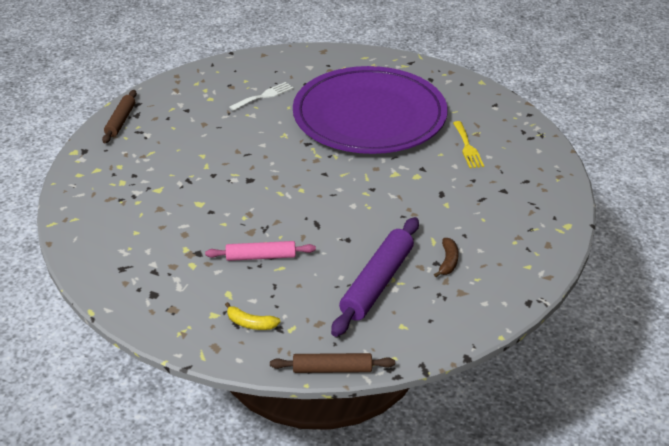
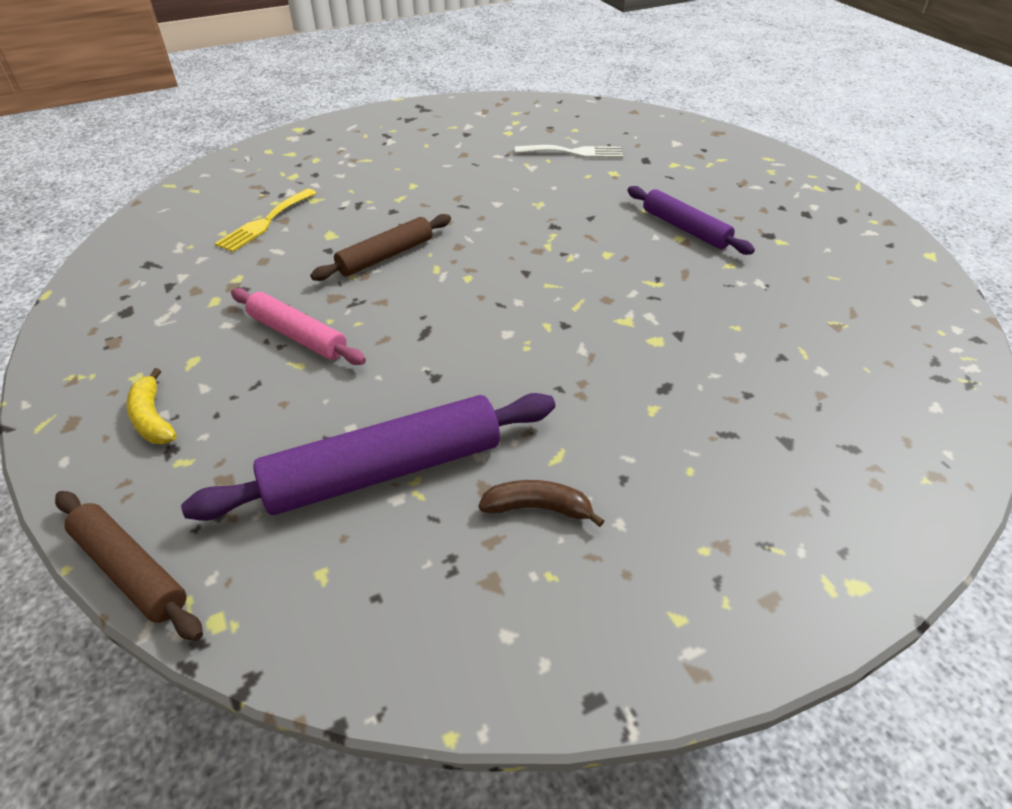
camera: 40 degrees right, 5 degrees up
(120, 121) = (384, 118): brown rolling pin -> brown rolling pin (385, 256)
(369, 116) = (685, 228): purple plate -> purple rolling pin
(448, 261) = (538, 508): brown banana -> brown banana turned 135 degrees counterclockwise
(467, 147) = (796, 338): yellow fork -> yellow fork (265, 222)

